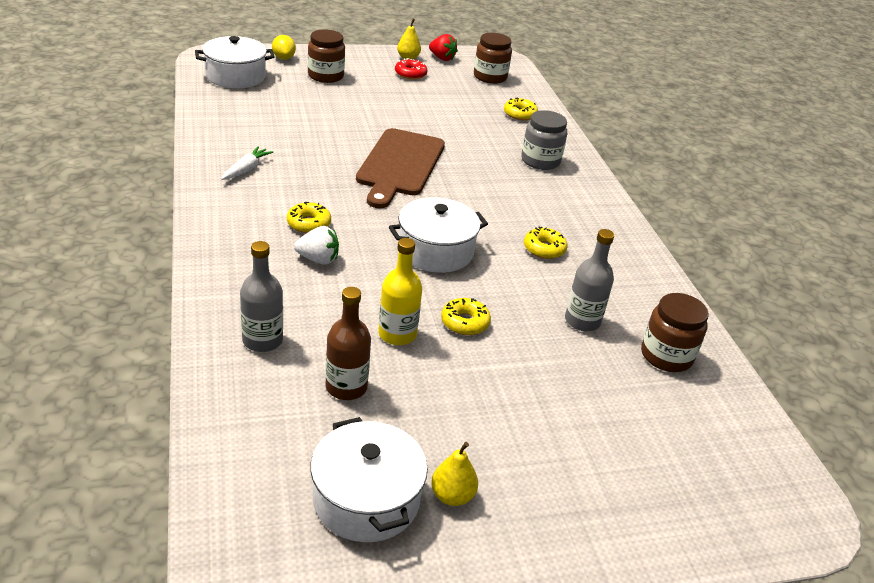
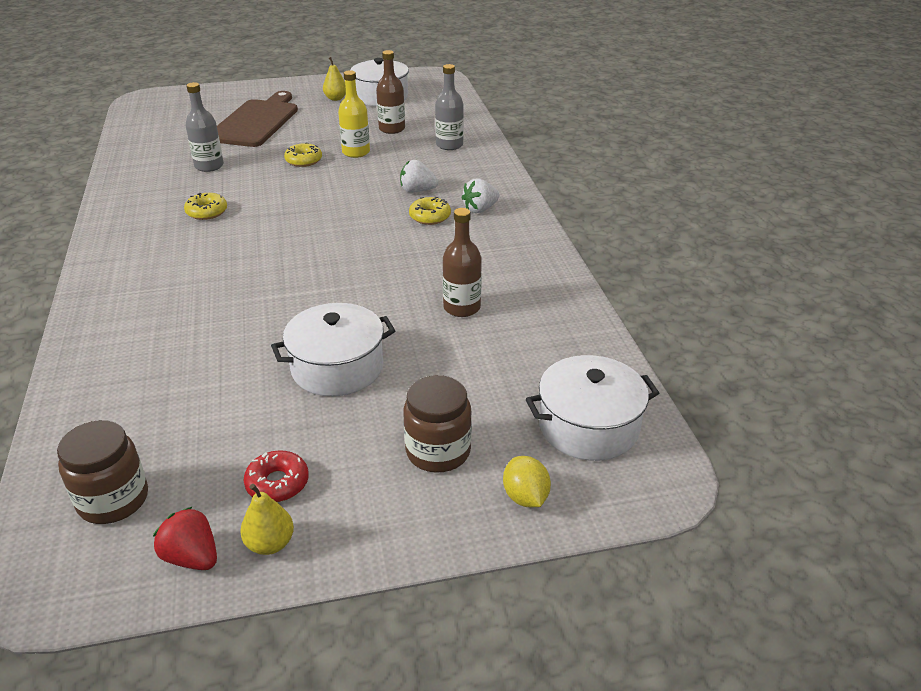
camera: 175 degrees left, 0 degrees up
(246, 169) = (507, 264): white carrot -> none
(252, 228) = (480, 209): none -> white strawberry
(295, 141) = (462, 307): none -> brown bottle
(399, 165) = (331, 286): brown cutting board -> brown cutting board (256, 122)
(435, 251) = (313, 203): white pot -> white pot (337, 367)
(520, 114) = (115, 397): yellow donut -> none
(540, 161) = (142, 310): grey jar -> none
(666, 356) = (159, 151): brown jar -> none

